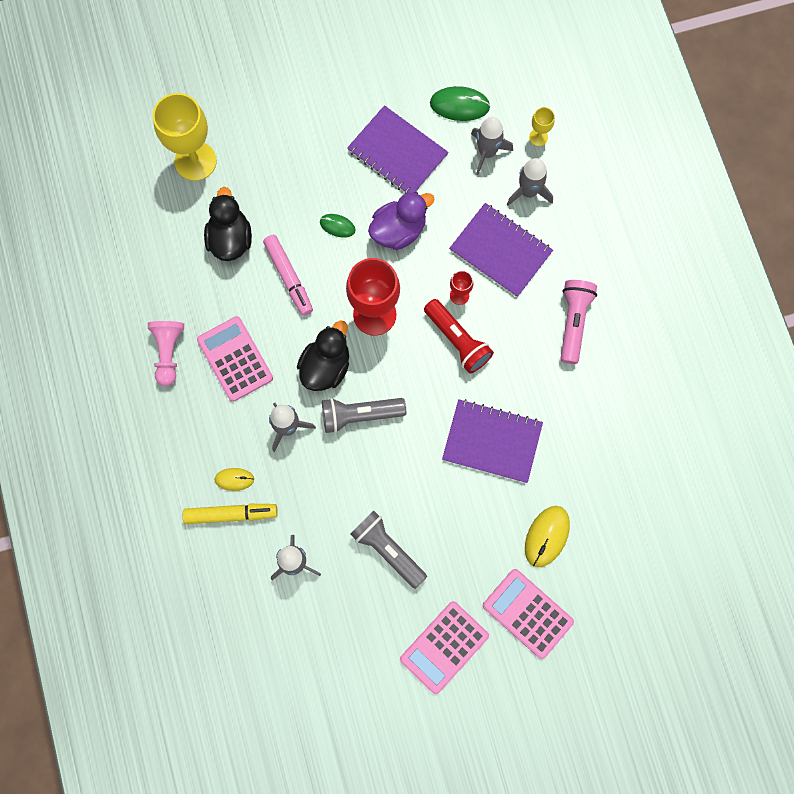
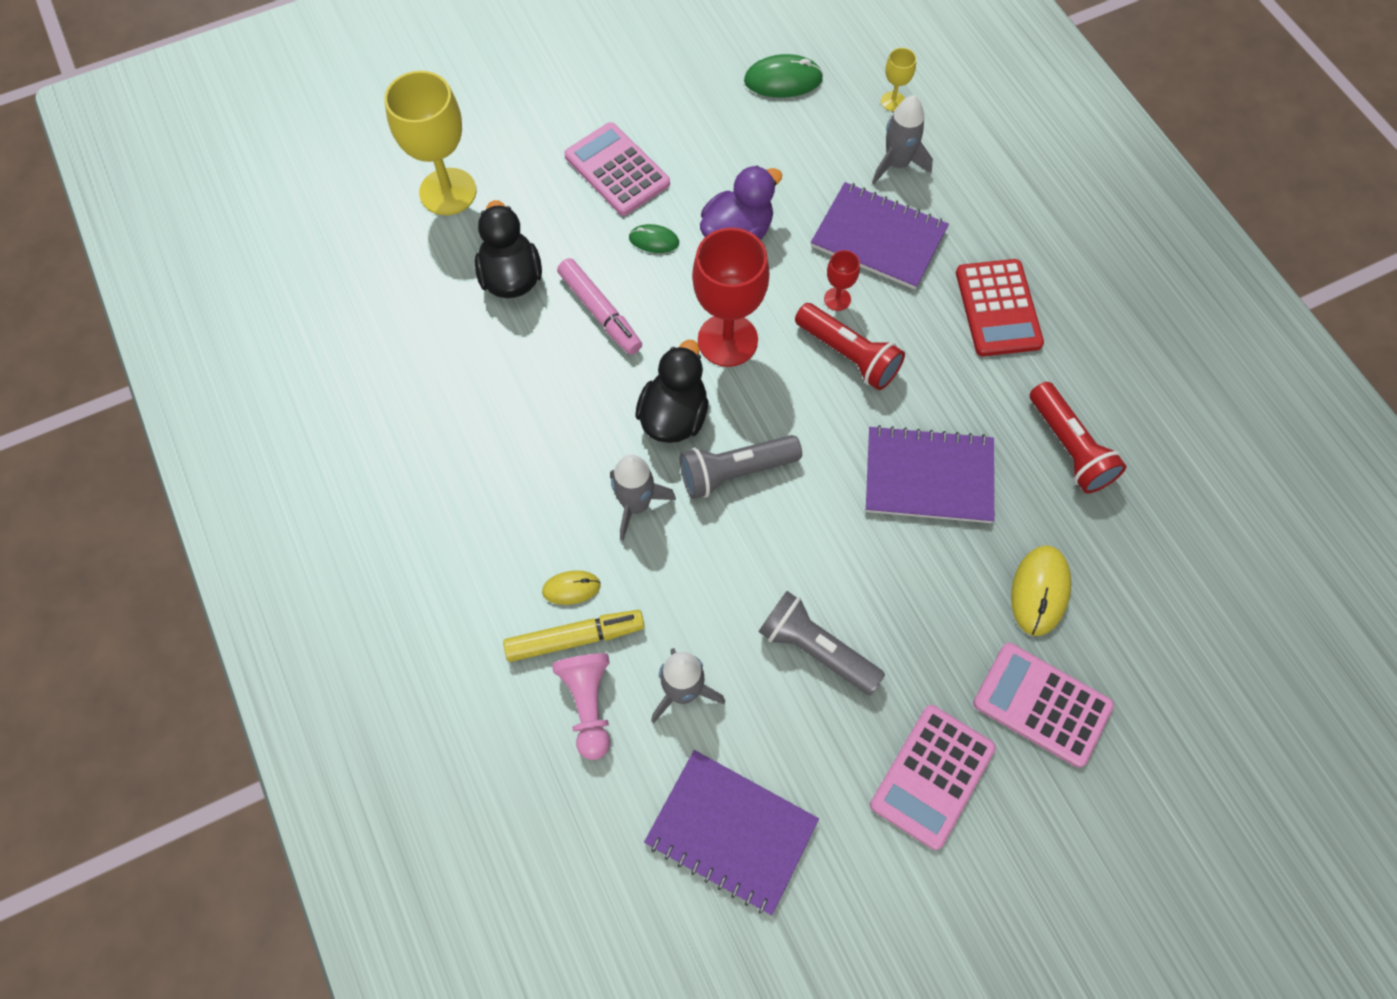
camera: 10 degrees left, 10 degrees down
(168, 352) = (447, 433): pink pawn -> pink pawn (588, 705)
(235, 359) = (544, 426): pink calculator -> pink calculator (617, 170)
(397, 153) = (715, 144): purple notebook -> purple notebook (731, 831)
(487, 152) = (831, 127): grey rocket -> none
(573, 322) = (998, 308): pink flashlight -> red calculator
(595, 437) = (1069, 448): none -> red flashlight

